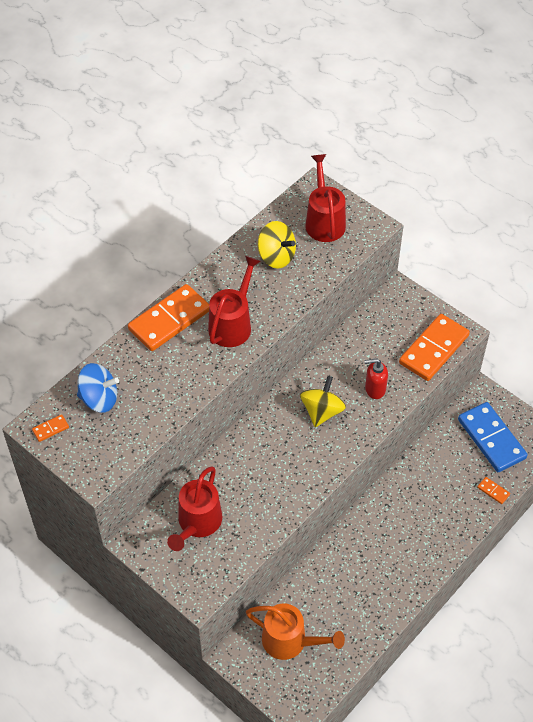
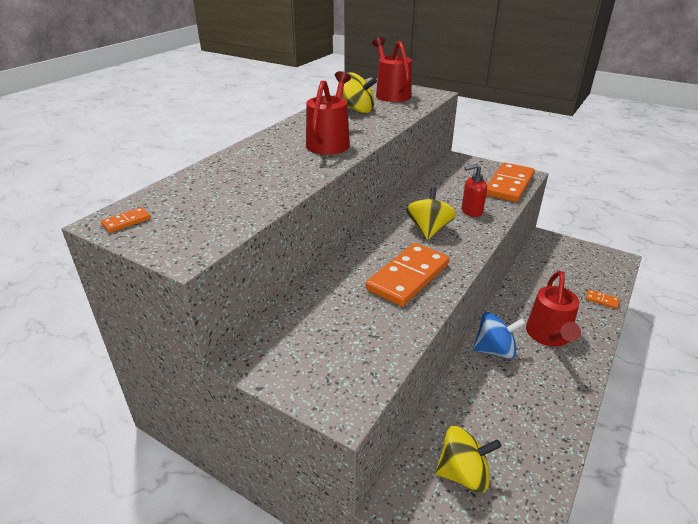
camera: 10 degrees left, 20 degrees down
(99, 399) = (190, 195): blue spinning top -> blue spinning top (495, 350)
(169, 320) = (264, 145): orange domino -> orange domino (408, 277)
(197, 524) = (323, 331): red watering can -> red watering can (549, 336)
(290, 641) = (463, 474): orange watering can -> yellow spinning top
(491, 439) = (574, 265): blue domino -> none

